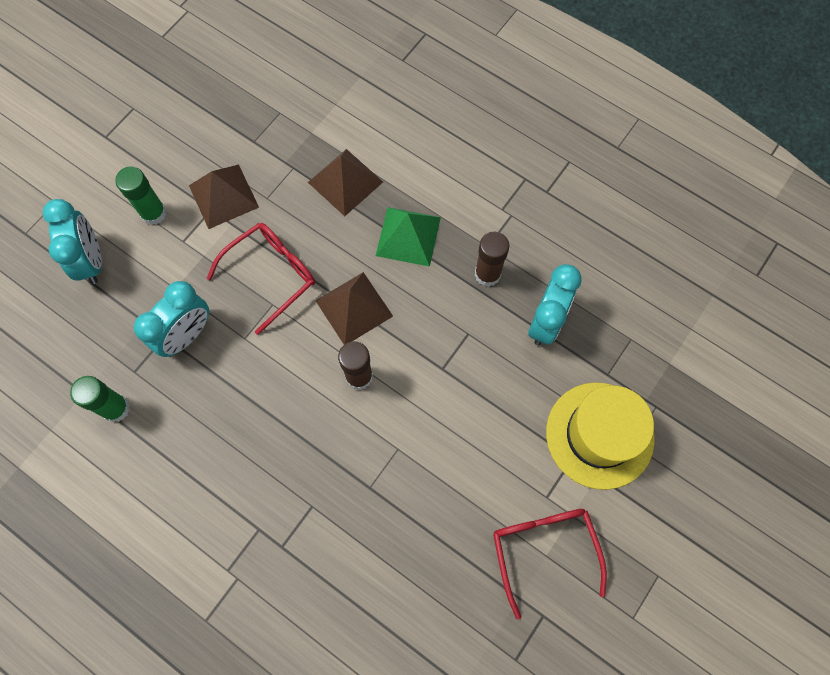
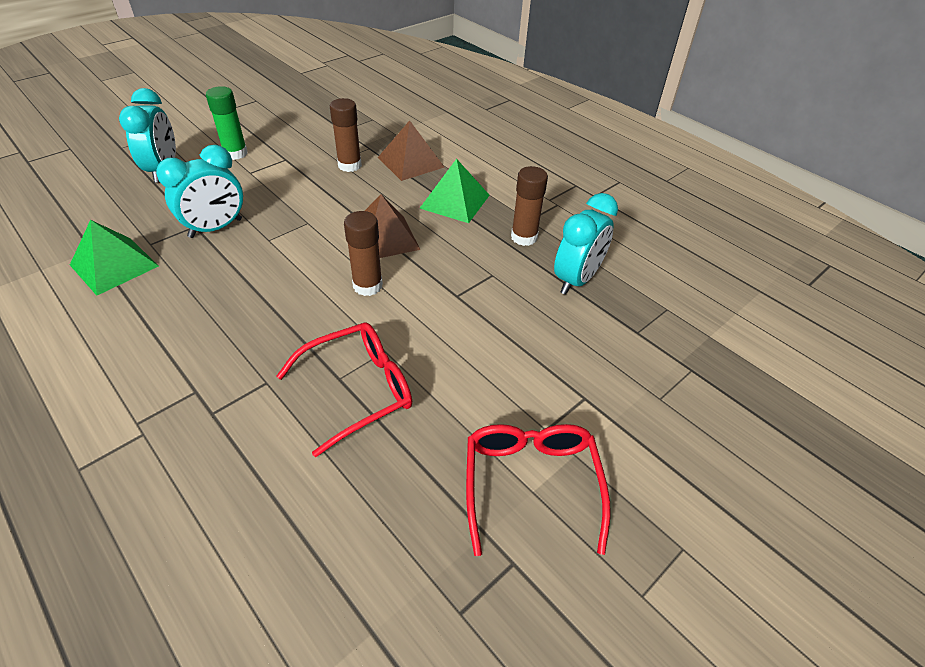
camera: 10 degrees right, 25 degrees down
(116, 408) = (114, 265): green glue stick -> green pyramid
(224, 196) = (301, 153): brown pyramid -> none
(271, 275) = (316, 204): red glasses -> red glasses (358, 390)
(283, 204) = (349, 165): none -> brown glue stick
(599, 435) = (621, 382): yellow hat -> none

